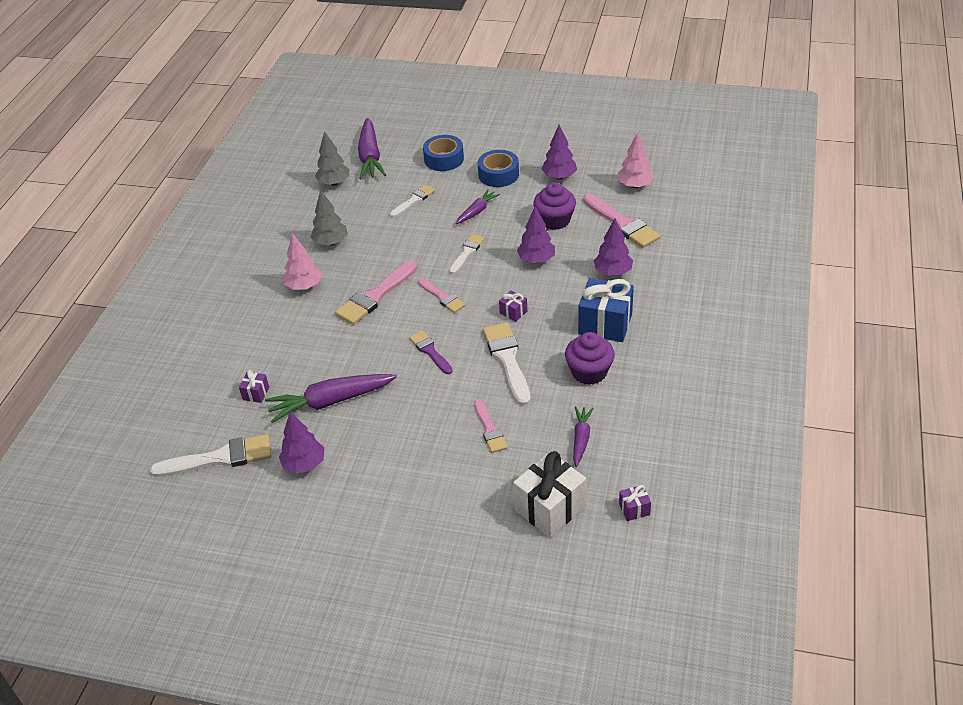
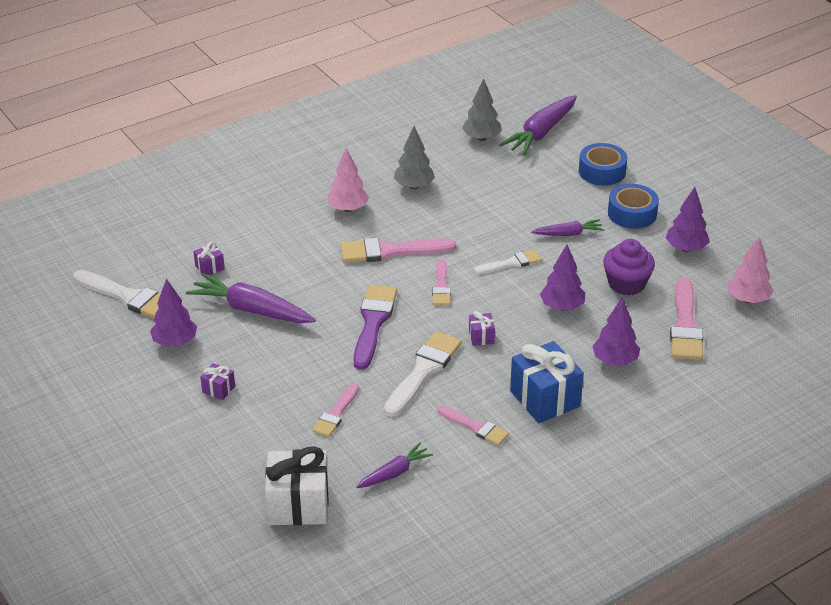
camera: 40 degrees right, 5 degrees down
(414, 200) = (527, 192): white brush -> none
(430, 351) = (373, 323): purple brush -> purple brush, size x1.66
(589, 372) = (475, 427): purple cupcake -> pink brush
(634, 509) = (359, 555): purple gift -> purple gift (218, 389)

